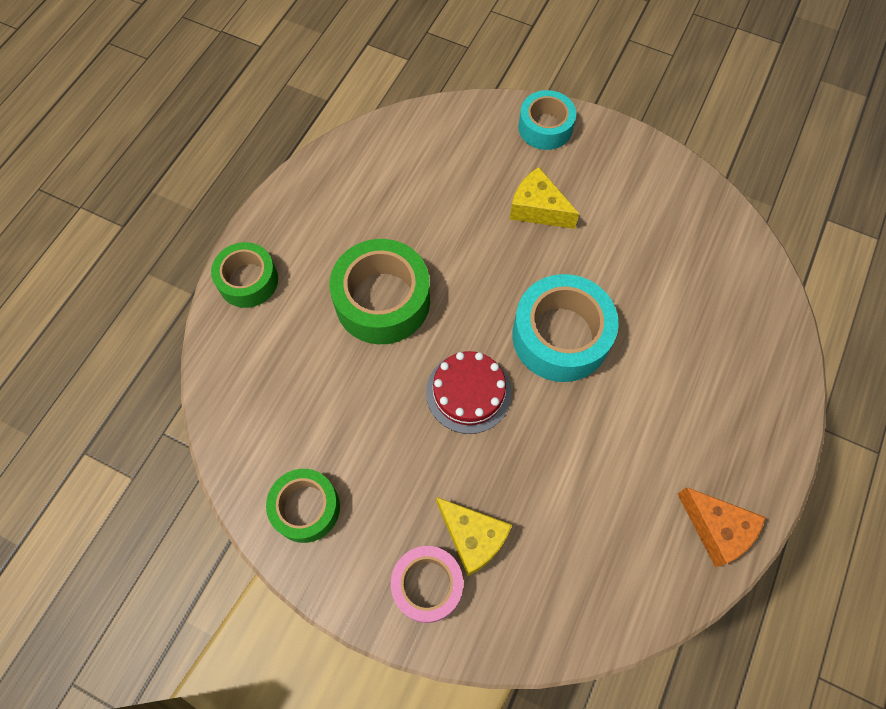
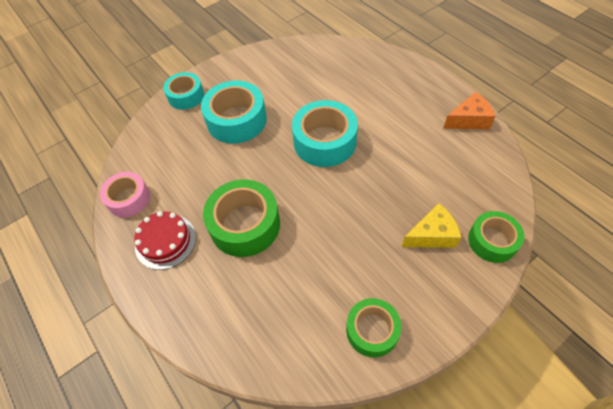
camera: 60 degrees left, 10 degrees down
(248, 280) = (173, 307): green tape -> green tape (492, 241)
(427, 585) = (454, 273): pink tape -> pink tape (129, 199)
(468, 392) = (336, 201): red cake -> red cake (165, 241)
(538, 209) = (236, 120): yellow cheese -> turquoise tape

